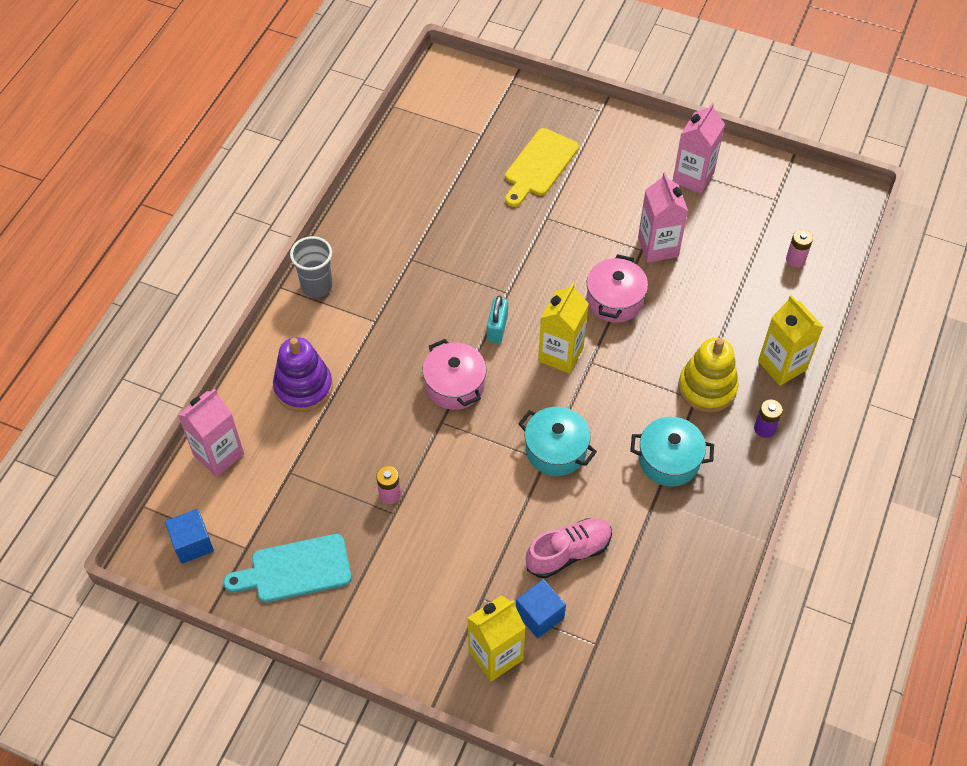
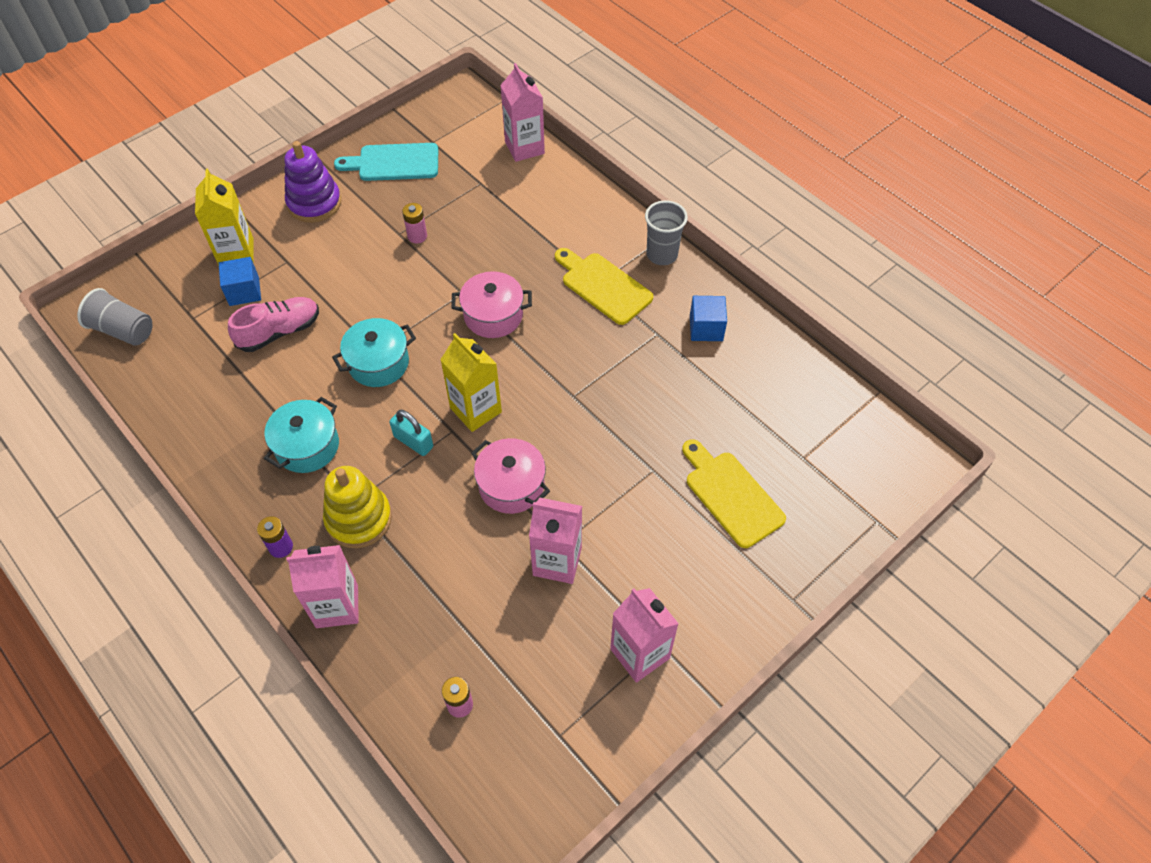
camera: 115 degrees right, 0 degrees up
(192, 543) = (457, 115): blue cube -> blue cube (706, 328)
(295, 570) = (394, 163): turquoise cutting board -> turquoise cutting board turned 105 degrees counterclockwise
(303, 387) = (556, 214): purple stacking toy -> purple stacking toy (314, 203)
(377, 316) = (603, 286): none -> yellow cutting board
(497, 328) = (536, 371): turquoise padlock -> turquoise padlock (413, 441)
(568, 553) = (279, 332): pink shoe -> pink shoe turned 120 degrees counterclockwise
(647, 701) = (123, 330): none -> grey cup
(782, 365) = (337, 606): yellow carton -> pink carton

